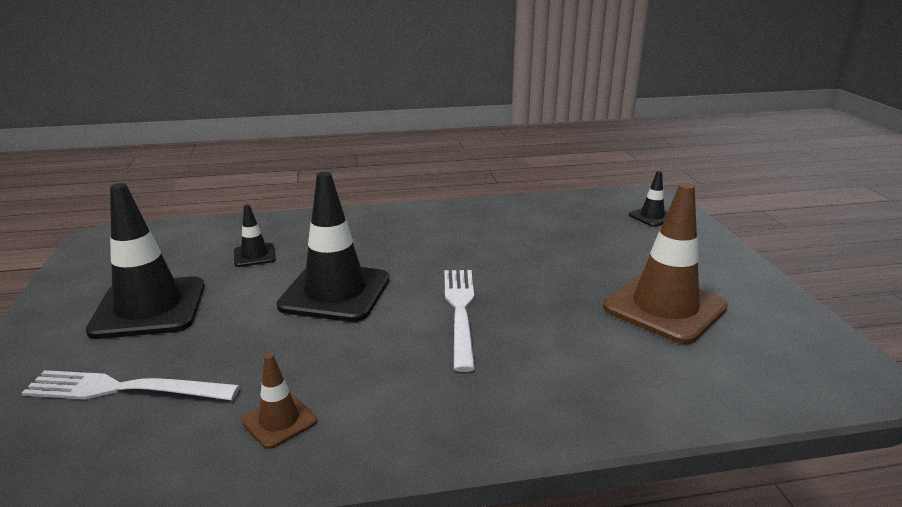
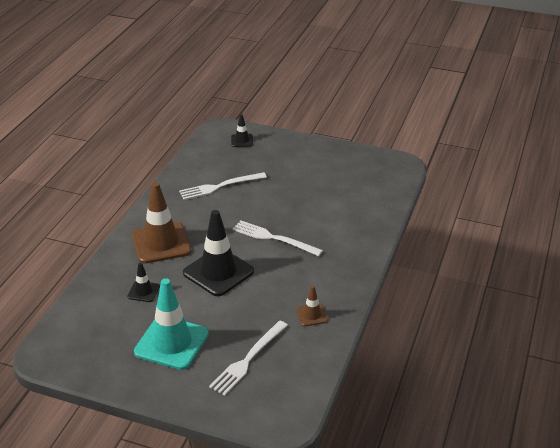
camera: 60 degrees left, 10 degrees up
(149, 308) = (171, 343): black traffic cone -> turquoise traffic cone
(530, 234) = (220, 186): none -> white fork
(664, 307) = (322, 181): brown traffic cone -> brown traffic cone (161, 243)

